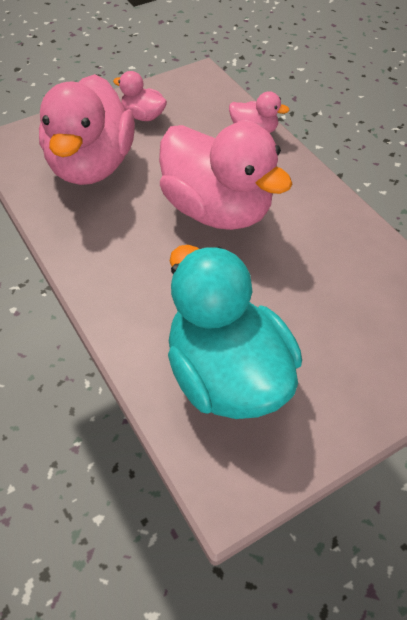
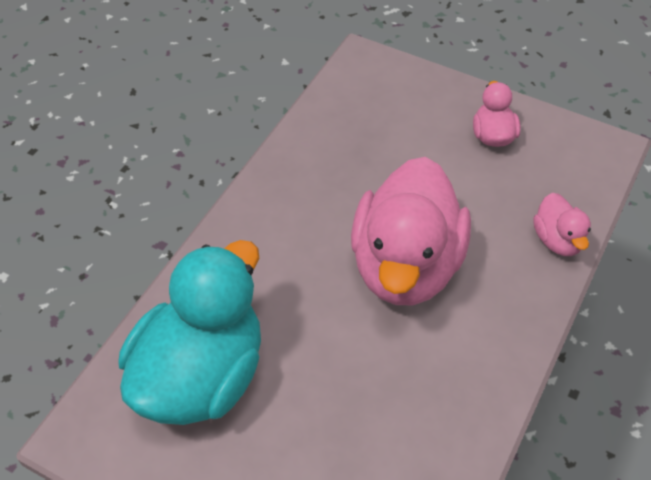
camera: 60 degrees right, 0 degrees up
(91, 165) = (386, 136): pink duck -> none

